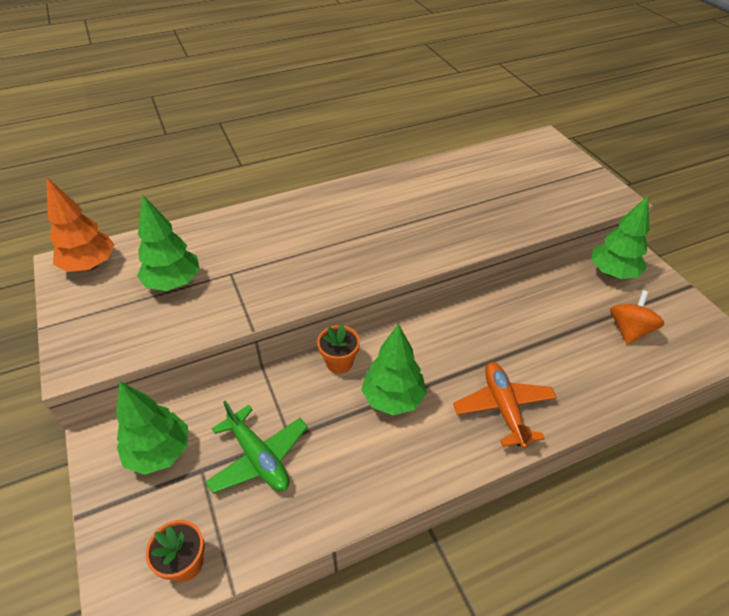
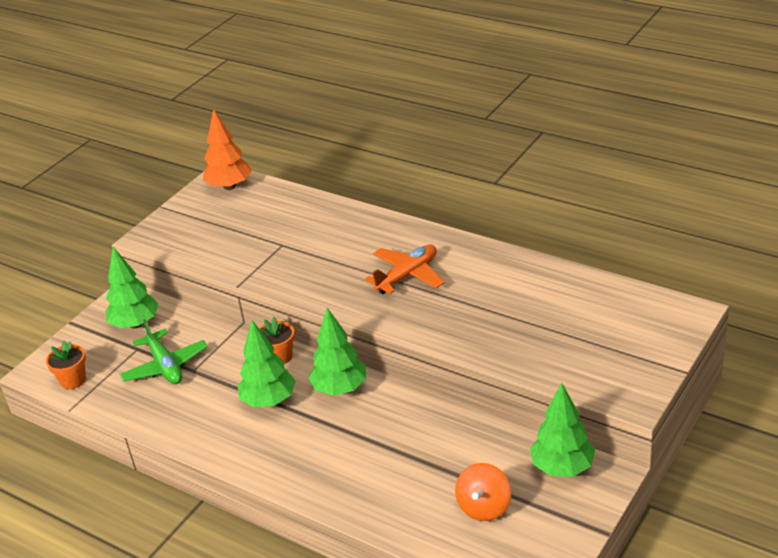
camera: 60 degrees right, 10 degrees down
(174, 283) = (248, 228): green tree -> green tree (340, 389)
(258, 457) = (165, 366): green plane -> green plane turned 45 degrees counterclockwise
(503, 408) = (312, 463): orange plane -> orange plane (407, 276)
(629, 330) = (484, 507): orange spinning top -> orange spinning top turned 120 degrees clockwise

